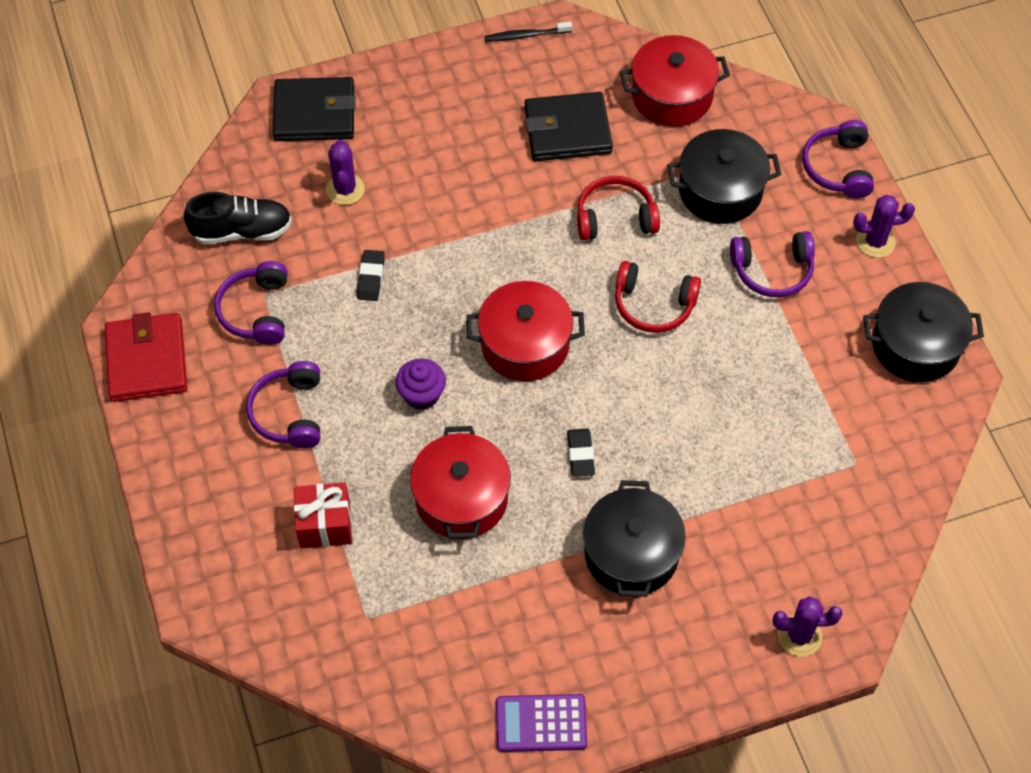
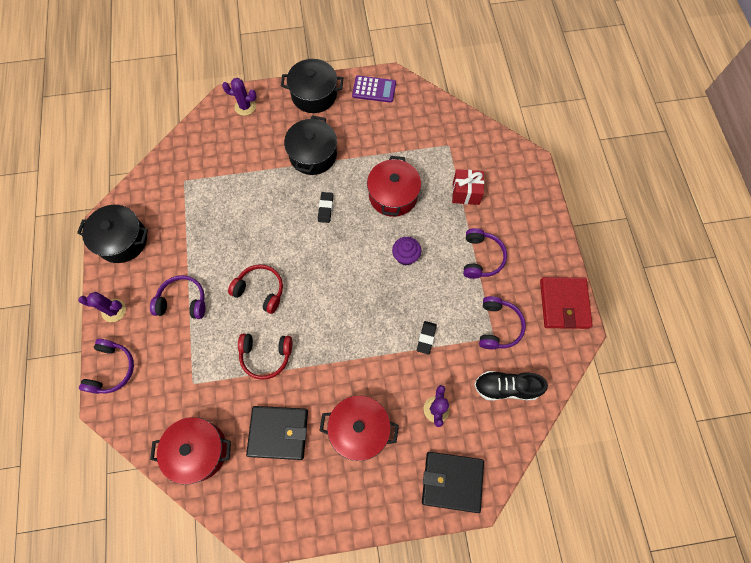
camera: 170 degrees left, 10 degrees up
(525, 344) = (341, 277): red pot -> red pot (359, 429)
(526, 35) = (287, 530): black toothbrush -> none
(720, 191) = (193, 364): black pot -> black pot (314, 95)

